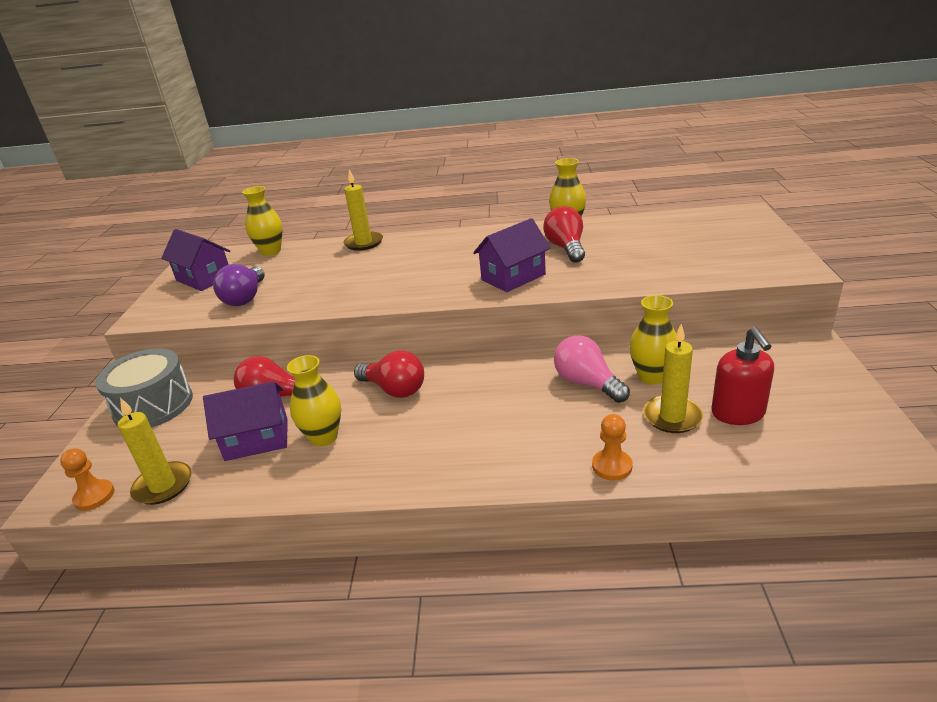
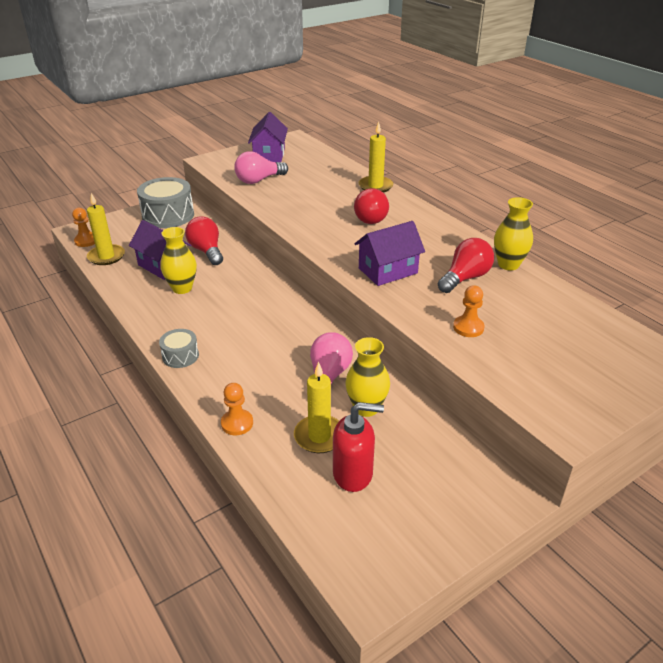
camera: 50 degrees right, 5 degrees up
(245, 298) = (259, 180): purple light bulb -> pink light bulb
(271, 251) = (326, 158): yellow vase -> none
(394, 389) = (250, 292): red light bulb -> red light bulb (369, 217)
(454, 476) = (180, 356): none -> grey drum
(513, 277) = (388, 271): purple house -> purple house turned 45 degrees counterclockwise
(638, 267) = (468, 327): none -> orange pawn
(738, 413) = (353, 473): red soap dispenser -> red soap dispenser turned 135 degrees counterclockwise

